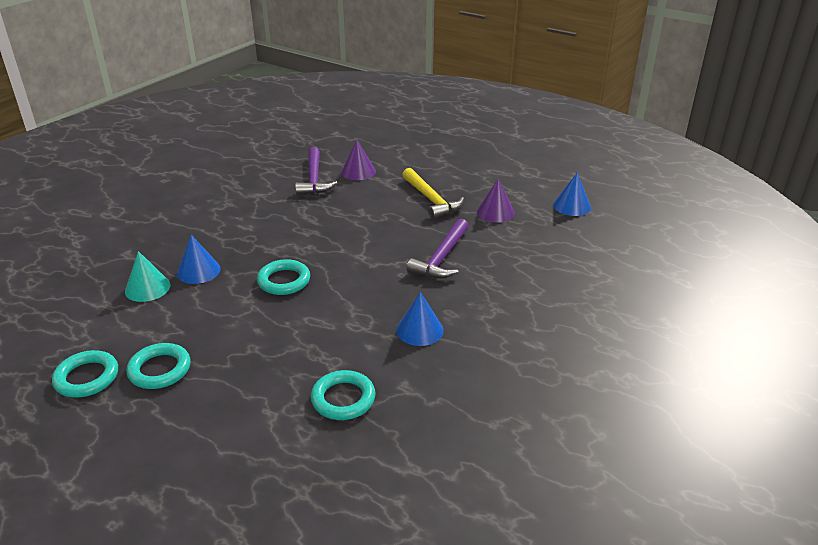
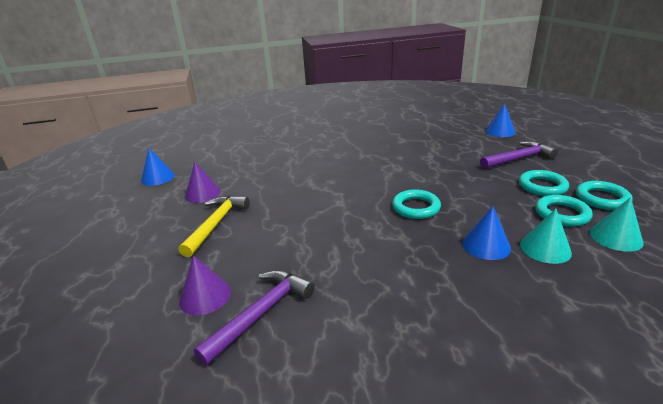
camera: 135 degrees left, 5 degrees down
(82, 325) = (615, 237): none -> turquoise cone
(343, 399) = (436, 145): turquoise ring -> turquoise ring (562, 214)
(419, 330) = (364, 155): blue cone -> blue cone (500, 131)
(442, 258) = (292, 180): purple hammer -> purple hammer (518, 158)

